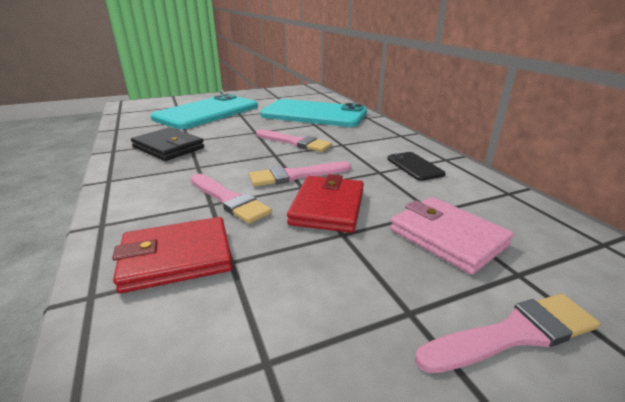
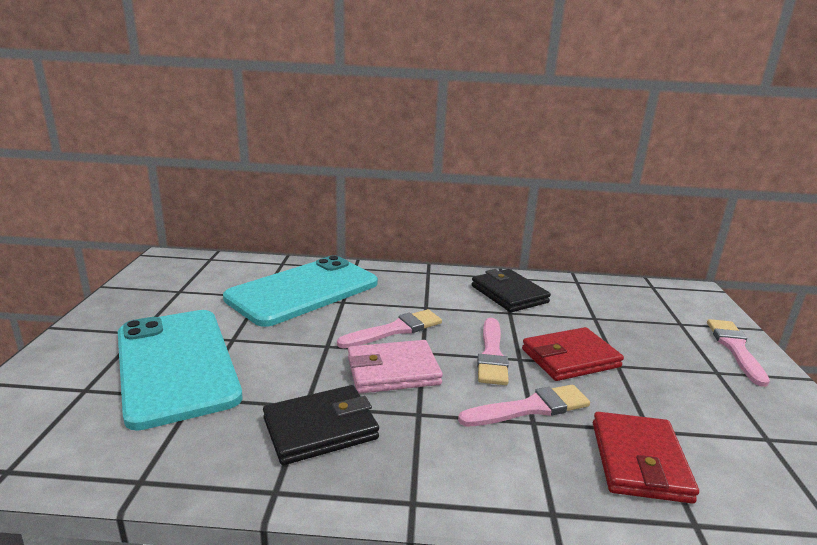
camera: 65 degrees left, 5 degrees down
(327, 207) = (570, 358): red wallet -> red wallet turned 60 degrees counterclockwise
(414, 166) = (509, 294): black phone -> black wallet
(447, 237) = (634, 327): pink wallet -> pink wallet (393, 371)

